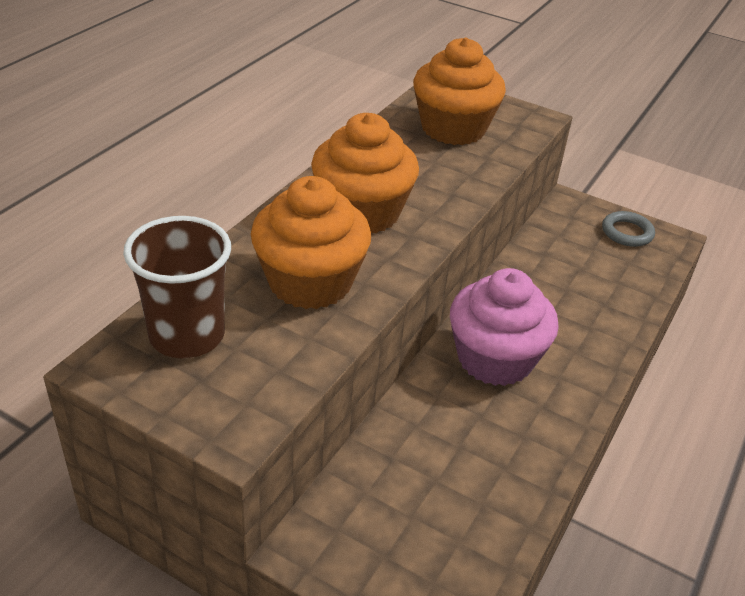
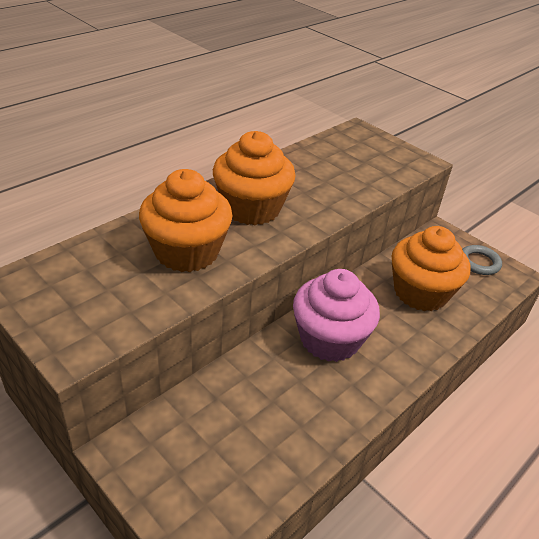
camera: 15 degrees right, 0 degrees up
(187, 336) = (78, 273): brown cup -> none
(453, 128) = (352, 159): orange cupcake -> orange cupcake (420, 292)

